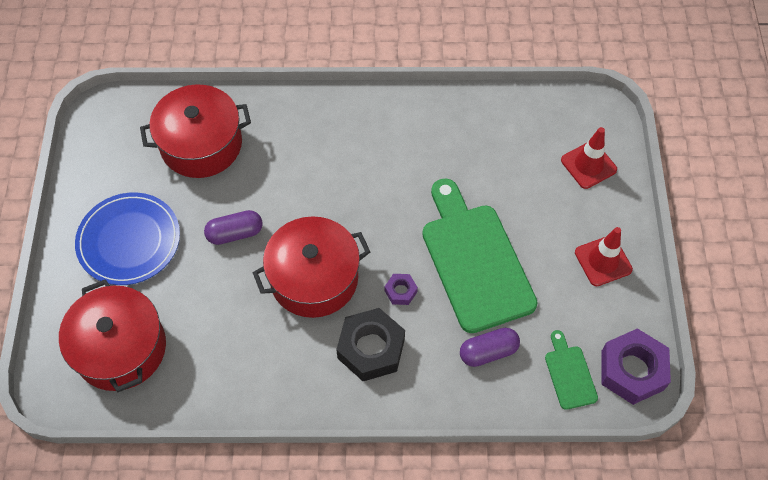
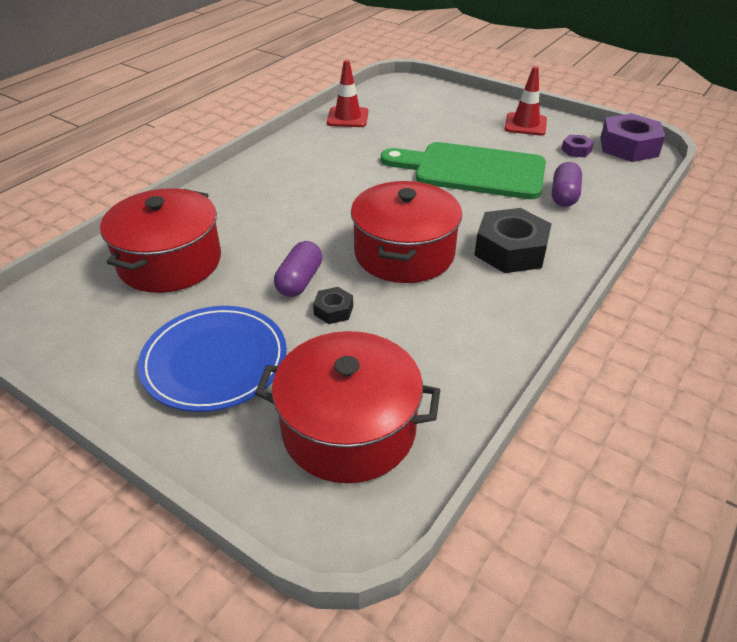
camera: 55 degrees left, 20 degrees down
(218, 273) = (333, 310): none -> black nut
(401, 291) = (466, 213): purple nut -> purple nut (576, 150)
(569, 374) = (613, 170): green cutting board -> none
(588, 165) = (439, 101): red traffic cone -> red traffic cone (347, 117)

